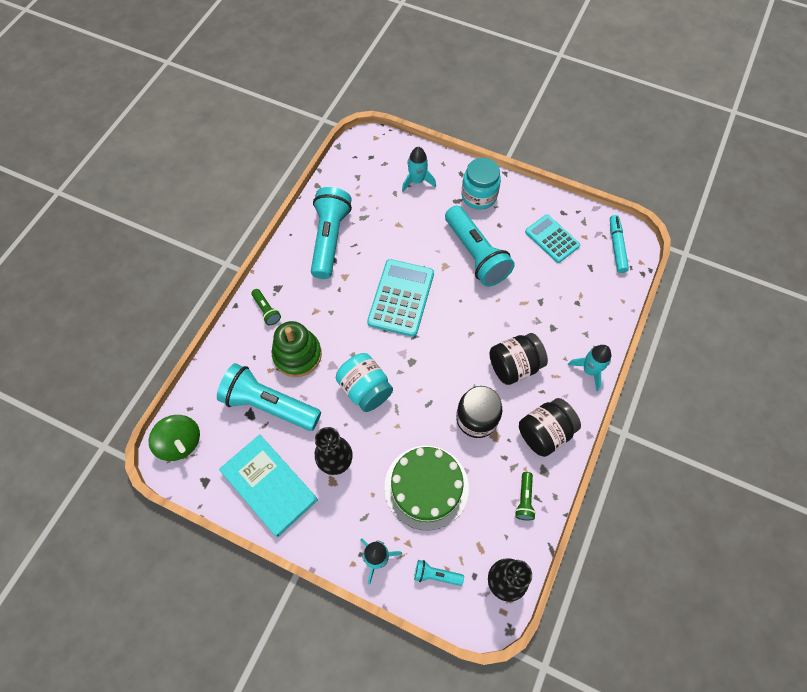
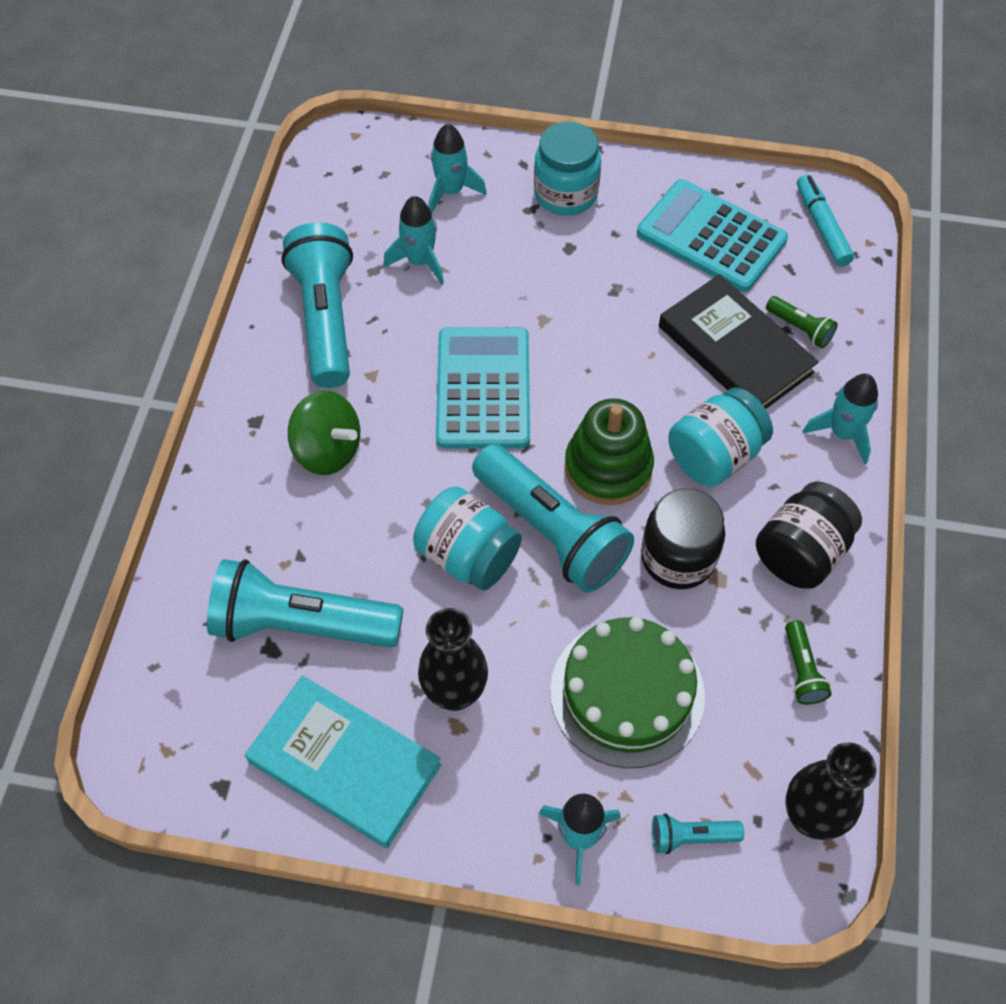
camera: 15 degrees left, 5 degrees down
(180, 443) = (155, 731): green spinning top -> green spinning top (328, 450)
(266, 310) = (247, 464): green flashlight -> green flashlight (800, 328)
(297, 355) = (327, 526): green stacking toy -> green stacking toy (608, 467)
(388, 218) = (420, 261): none -> turquoise rocket
(476, 254) = (591, 289): turquoise flashlight -> turquoise flashlight (551, 531)
(514, 366) = (714, 456): black jar -> turquoise jar
(545, 307) = (735, 349): none -> black book
(552, 239) = (711, 237): turquoise calculator -> turquoise calculator, size x1.52

